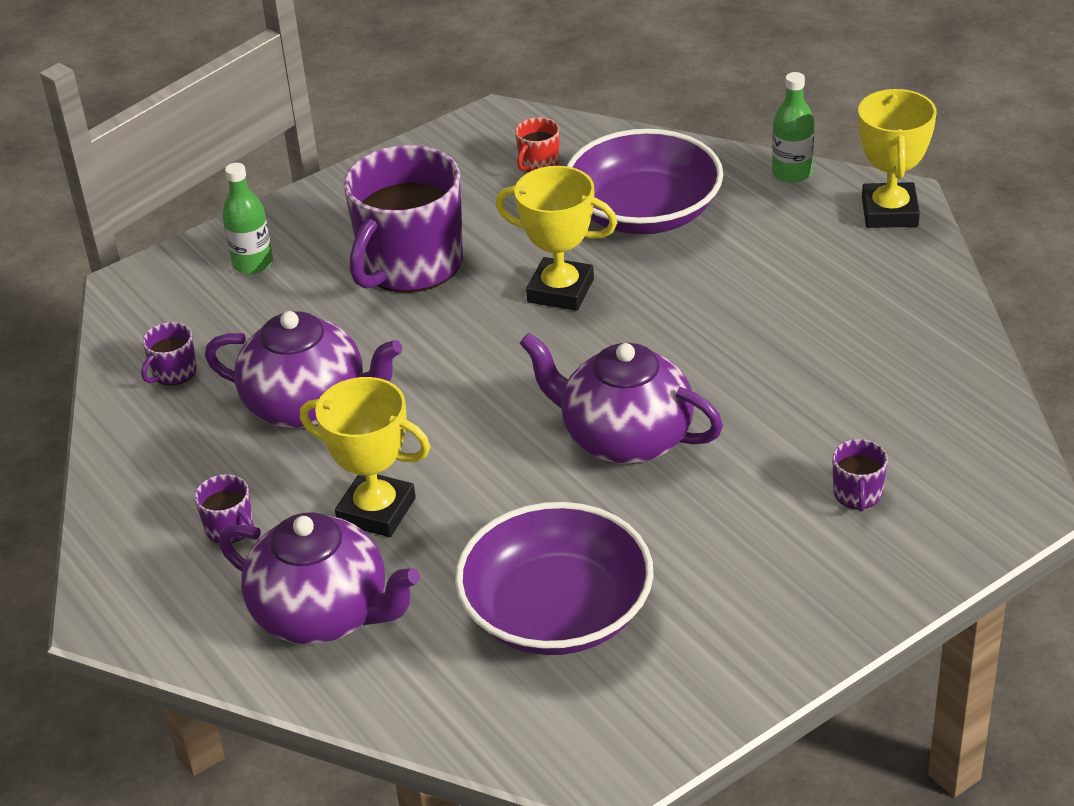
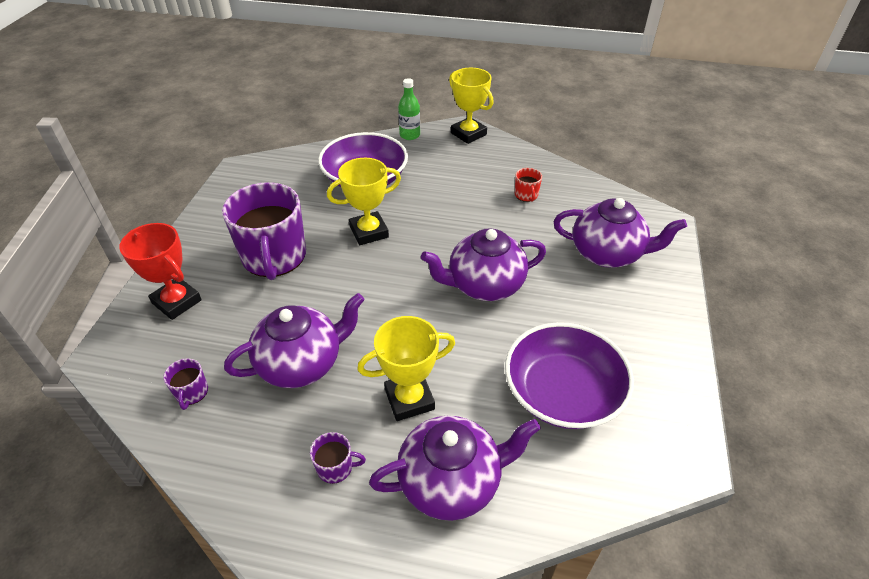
camera: 45 degrees left, 5 degrees up
(253, 263) = (177, 302): green bottle -> red trophy
(538, 163) = (287, 179): red mug -> red mug (526, 195)
(857, 494) = (607, 253): purple mug -> purple teapot

